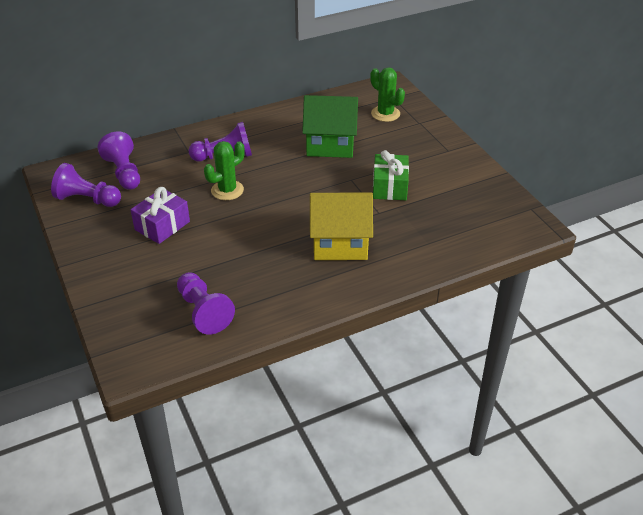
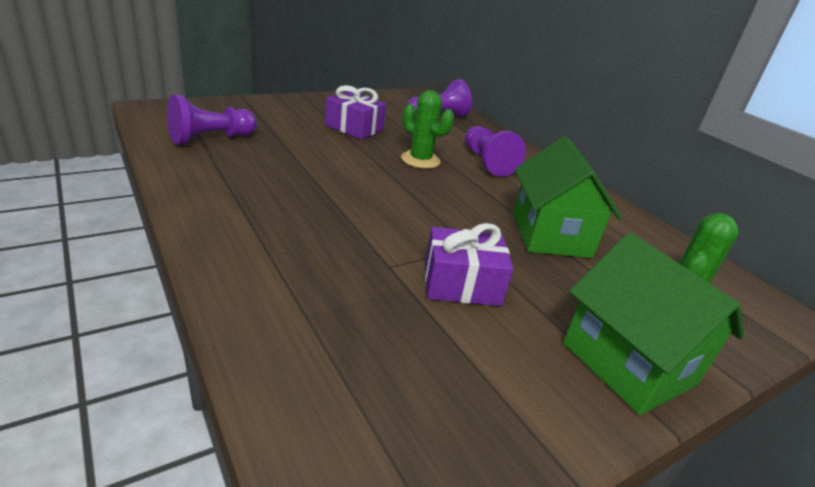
camera: 80 degrees right, 10 degrees down
(87, 199) = (392, 103): purple pawn -> none
(340, 244) = (312, 225): yellow house -> none
(390, 187) = (461, 284): green gift -> purple gift
(439, 144) = (628, 363): none -> green house

